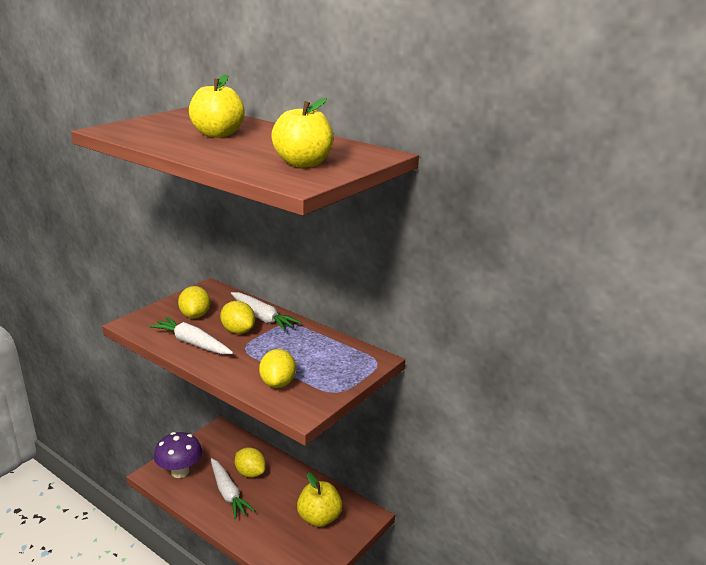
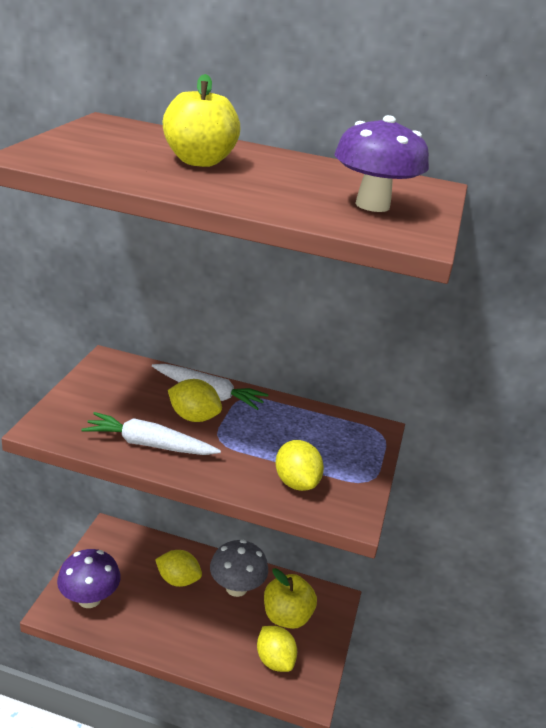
camera: 25 degrees left, 5 degrees up
(195, 315) = (122, 403): yellow lemon -> yellow lemon (274, 660)
(228, 493) = (165, 612): white carrot -> none
(291, 488) = (236, 588): none -> grey mushroom
(303, 164) = (372, 205): yellow apple -> purple mushroom

